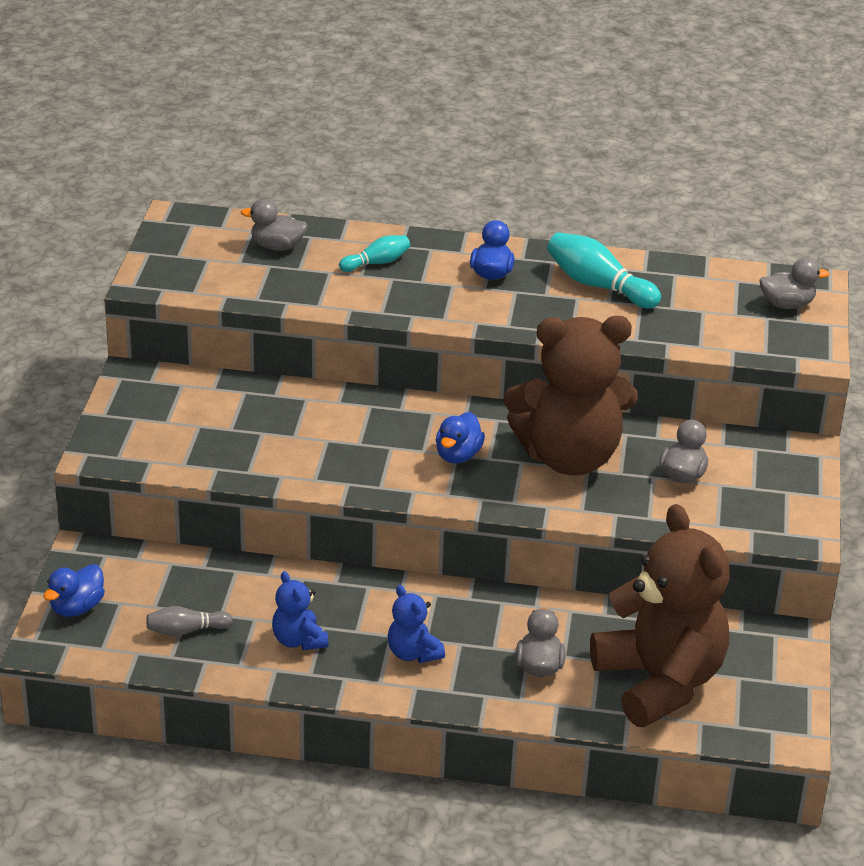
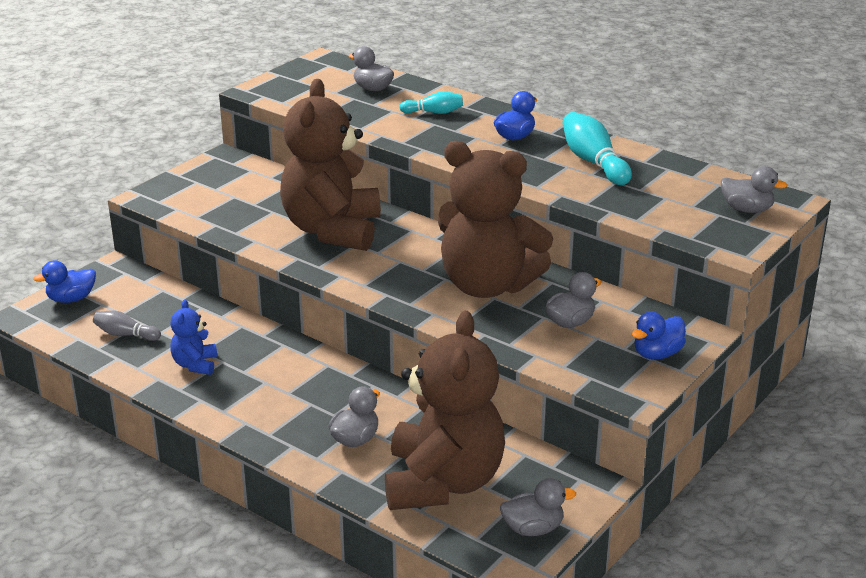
camera: 30 degrees right, 5 degrees down
(351, 438) = (332, 230): none -> brown teddy bear
(413, 653) = (268, 399): blue teddy bear -> none
(458, 455) = (400, 262): blue duck -> blue duck (657, 354)
(776, 698) = (533, 528): none -> grey duck

